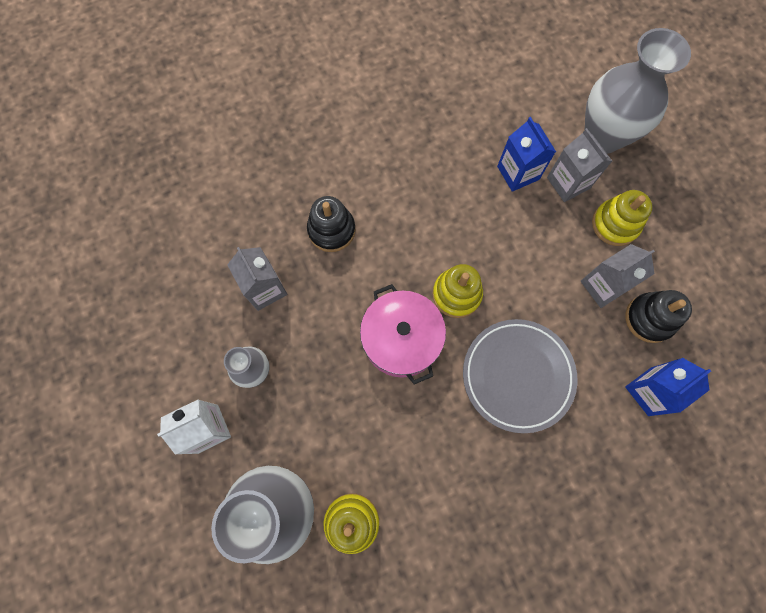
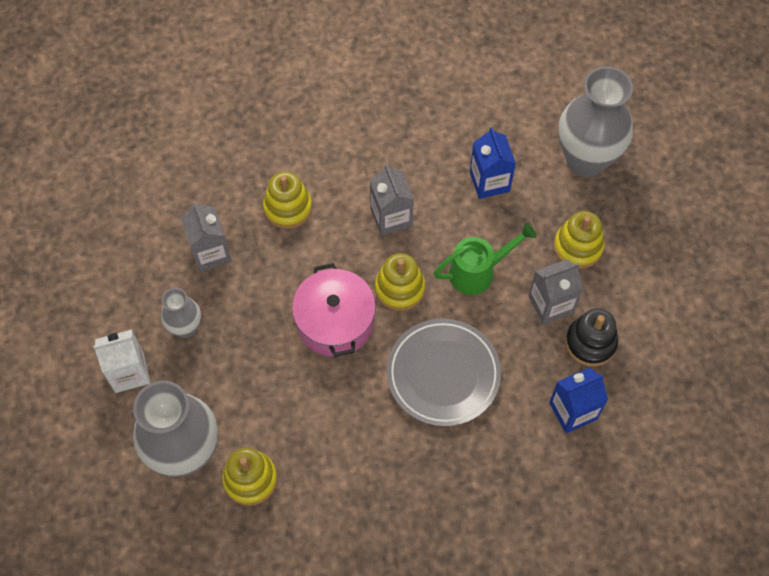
camera: 10 degrees right, 10 degrees down
(331, 230) = (288, 208): black stacking toy -> yellow stacking toy
(527, 265) = (478, 272): none -> green watering can
(568, 183) = (539, 199): grey carton -> grey carton (391, 217)

